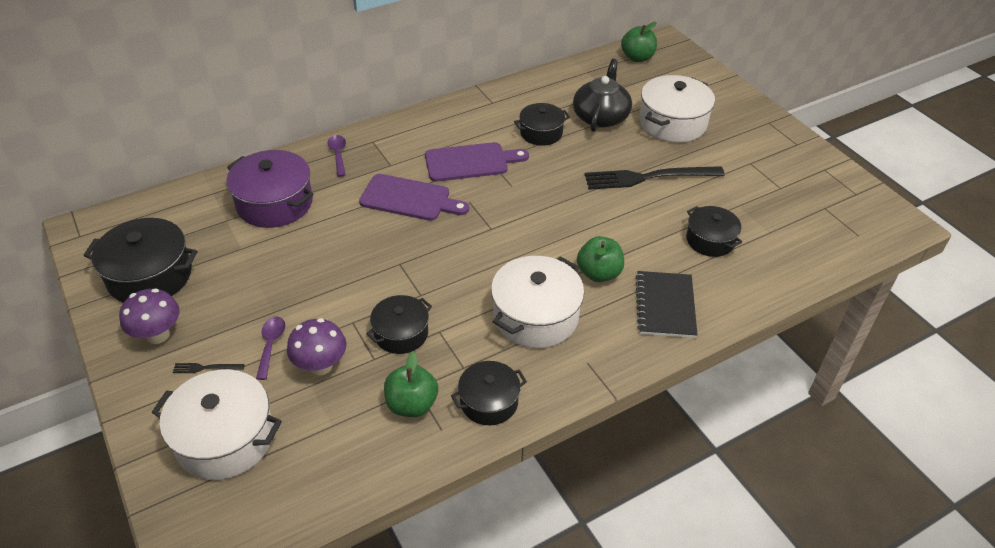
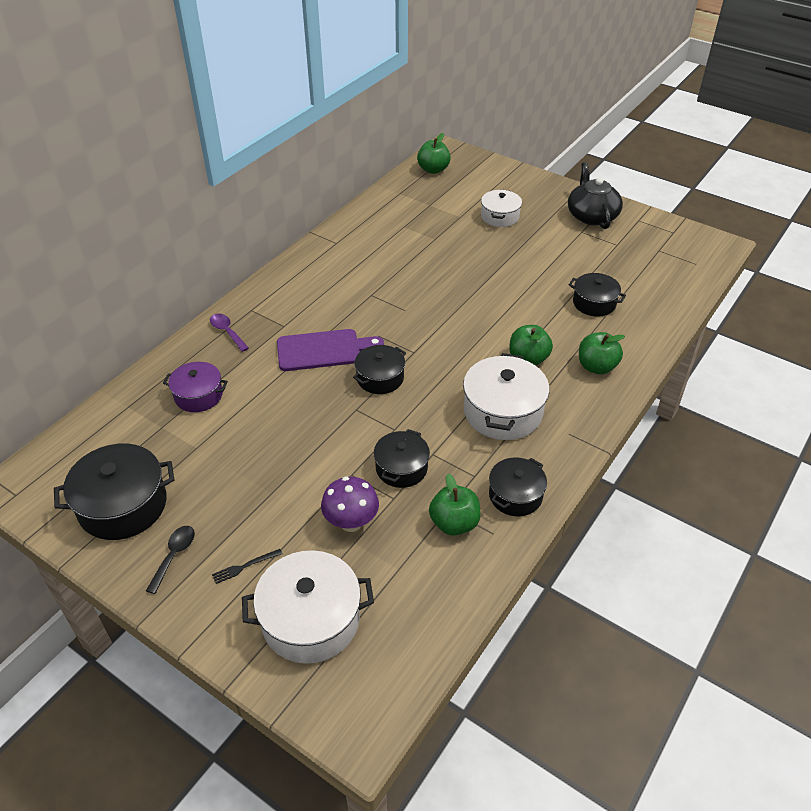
camera: 25 degrees left, 0 degrees up
(158, 335) = (174, 556): purple mushroom -> black spoon
(271, 345) = (291, 522): purple spoon -> none
(275, 203) = (198, 395): purple pot -> purple pot, size x0.62
(470, 162) = (355, 301): purple cutting board -> none
(541, 133) = (398, 257): black pot -> black pot (380, 378)
(601, 116) = (438, 228): black teapot -> black teapot (591, 216)
(648, 177) = (512, 268): black fork -> none
(665, 306) = (596, 367): black notebook -> green apple
(672, 123) = (500, 216): white pot -> white pot, size x0.62

